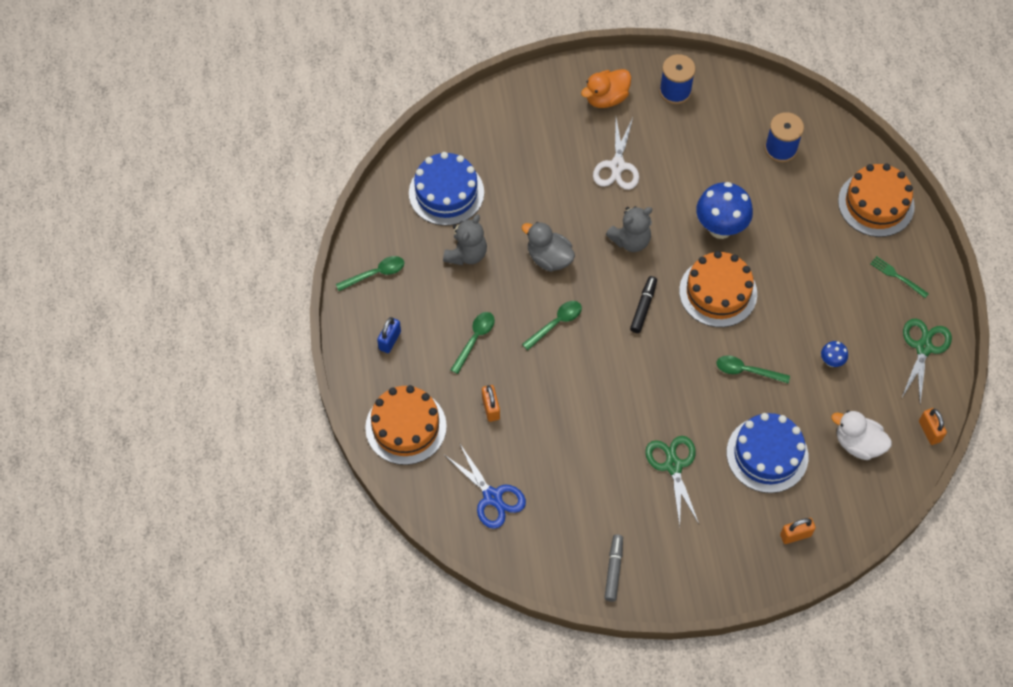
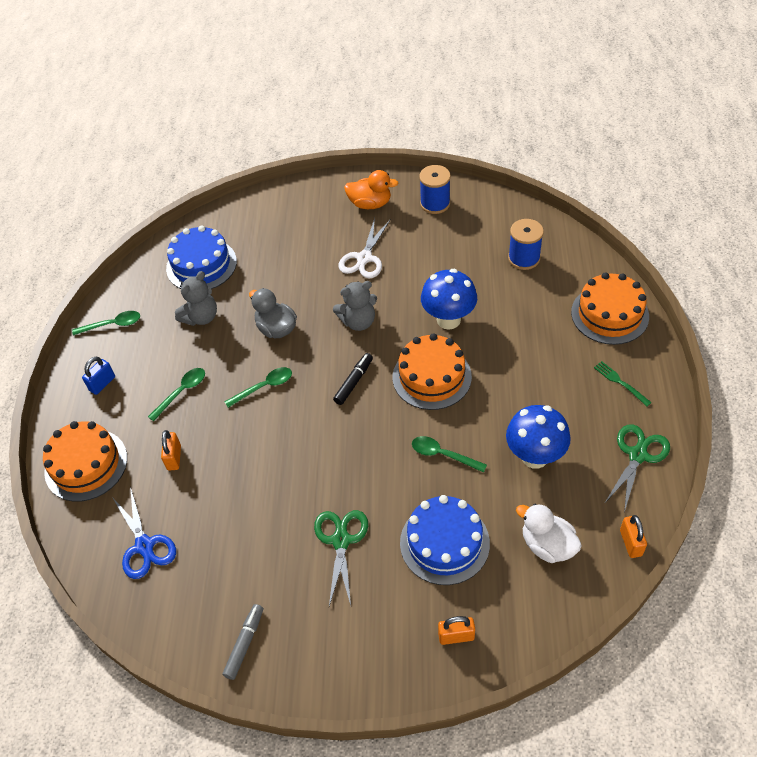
camera: 15 degrees right, 10 degrees down
(606, 98) = (370, 204): orange duck -> orange duck turned 150 degrees counterclockwise
(831, 361) = (535, 456): blue mushroom -> blue mushroom, size x2.15

